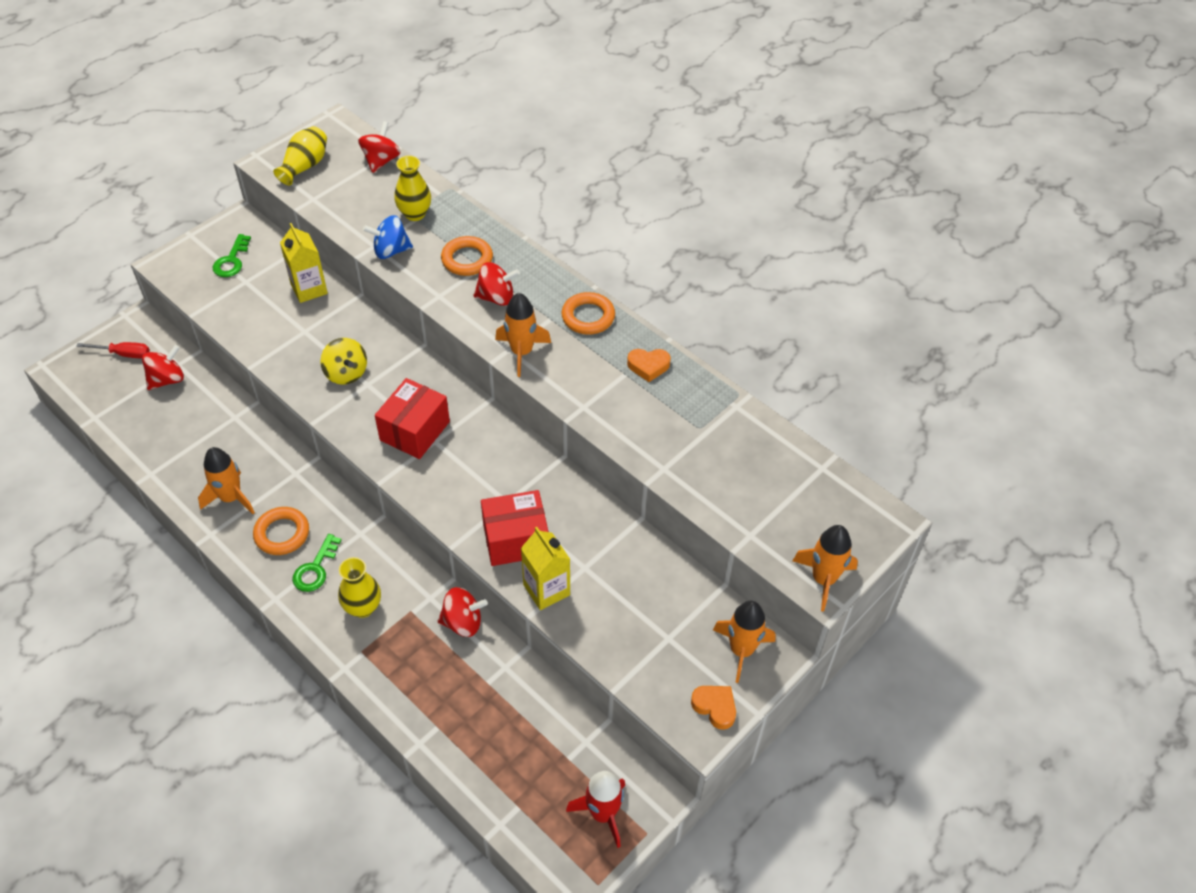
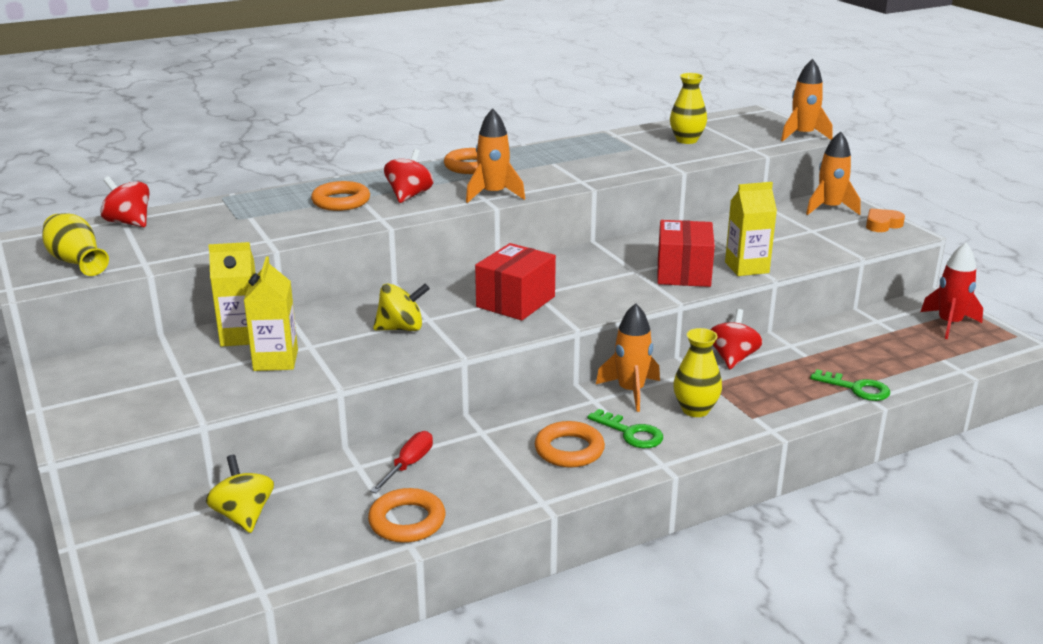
camera: 70 degrees left, 25 degrees down
(124, 354) = (154, 553): red screwdriver -> red screwdriver (408, 465)
(167, 379) = (243, 516): red spinning top -> yellow spinning top
(175, 464) = (407, 521): none -> orange ring
(231, 261) = (130, 382): green key -> green key (857, 388)
(231, 498) = (493, 481): orange rocket -> orange rocket (631, 391)
(278, 320) = (275, 360): none -> yellow carton
(391, 251) = (286, 233): blue spinning top -> none
(415, 214) = (241, 216): yellow vase -> yellow vase (686, 140)
(415, 431) = (515, 302): red box -> red box turned 75 degrees clockwise
(648, 366) = (550, 154): orange heart -> none

